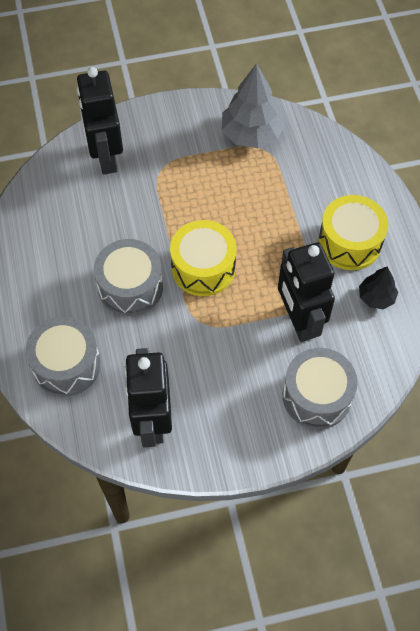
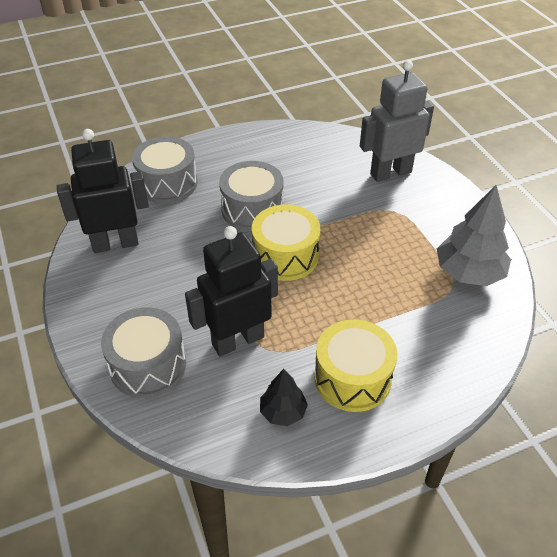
camera: 80 degrees right, 15 degrees down
(106, 157) = (390, 173): black robot -> grey robot

